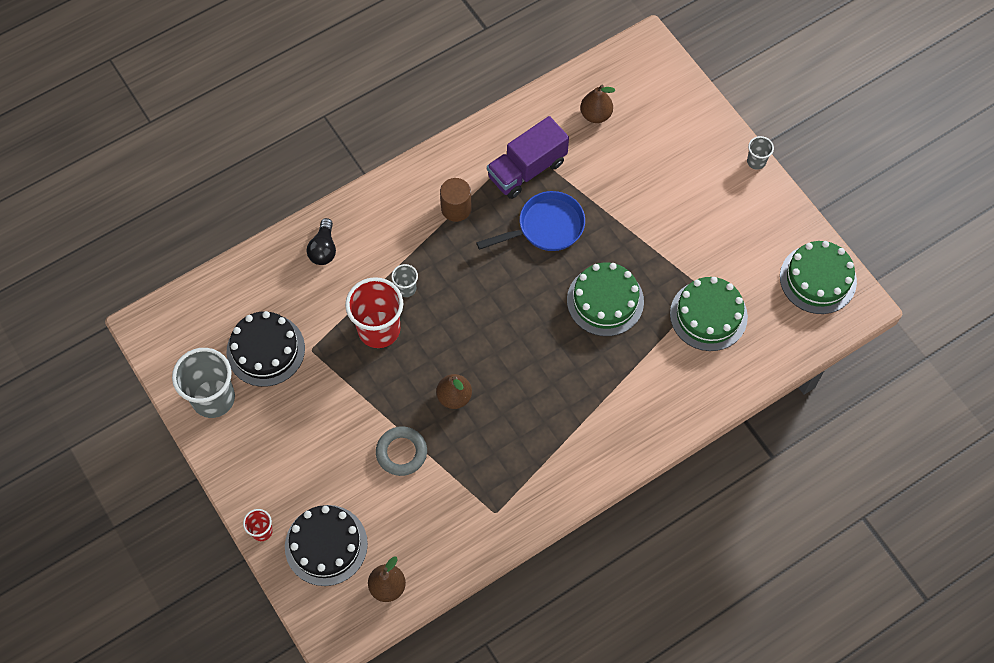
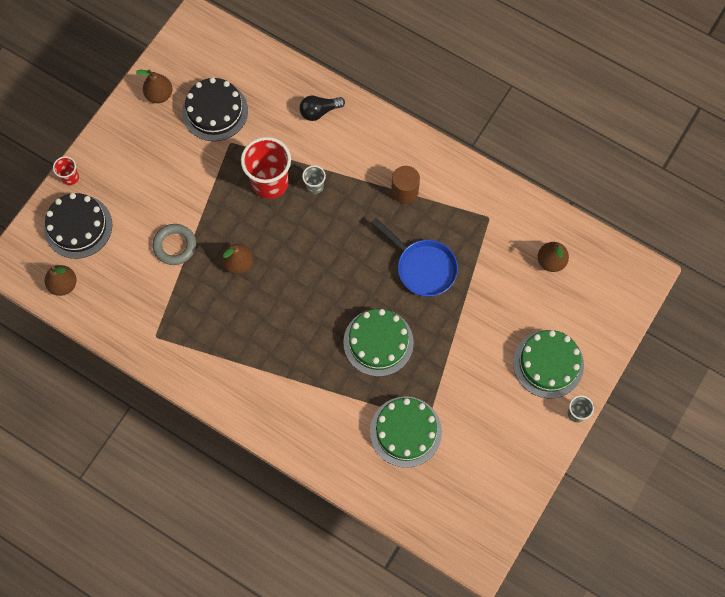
camera: 65 degrees right, 5 degrees up
(213, 398) = (159, 95): grey cup -> brown pear
(527, 169) = (469, 229): purple truck -> none
(818, 279) = (486, 511): green cake -> green cake (548, 364)

